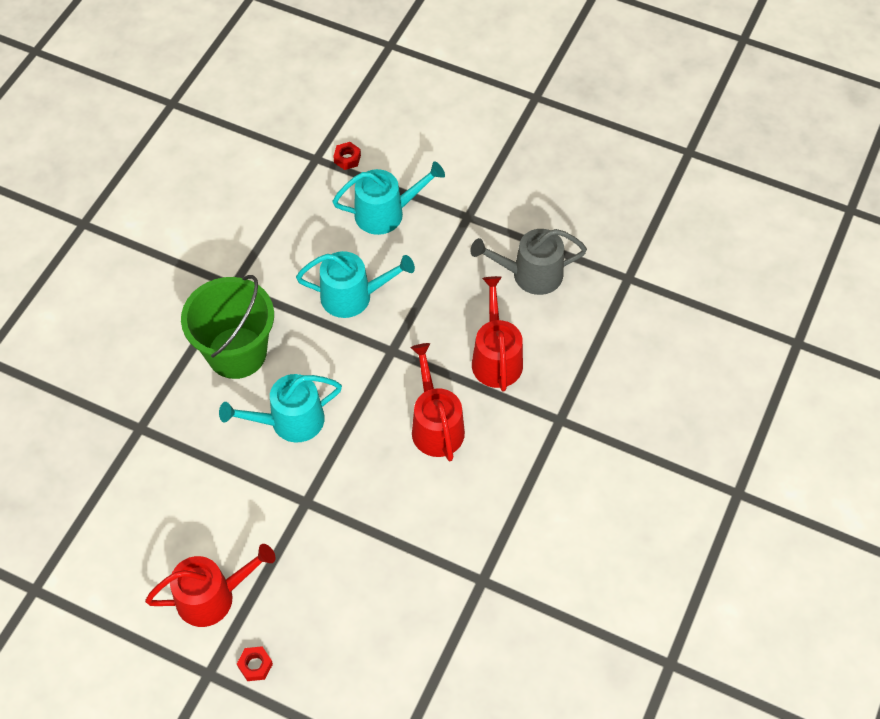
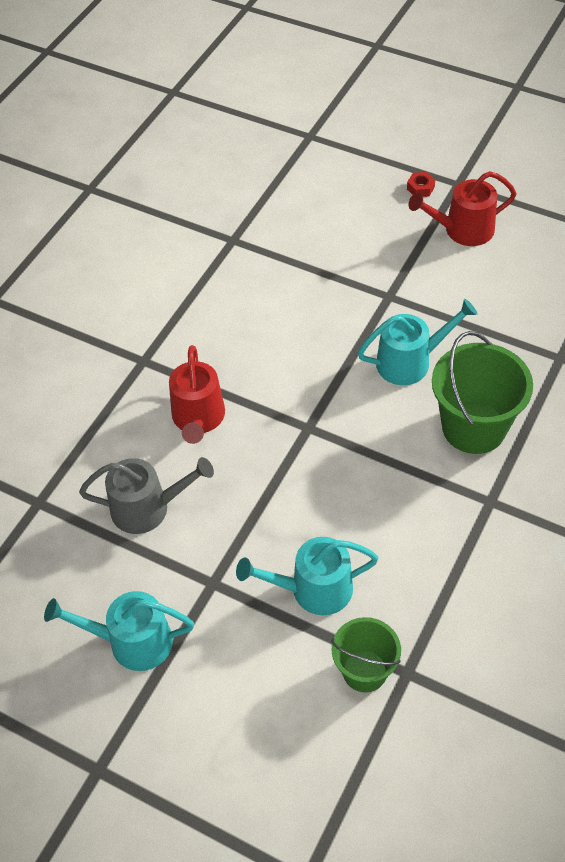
camera: 175 degrees left, 5 degrees down
(347, 159) = (364, 671): red nut -> green bucket
(353, 296) = (351, 486): turquoise watering can -> turquoise watering can (132, 642)
(436, 425) = (265, 356): red watering can -> none

